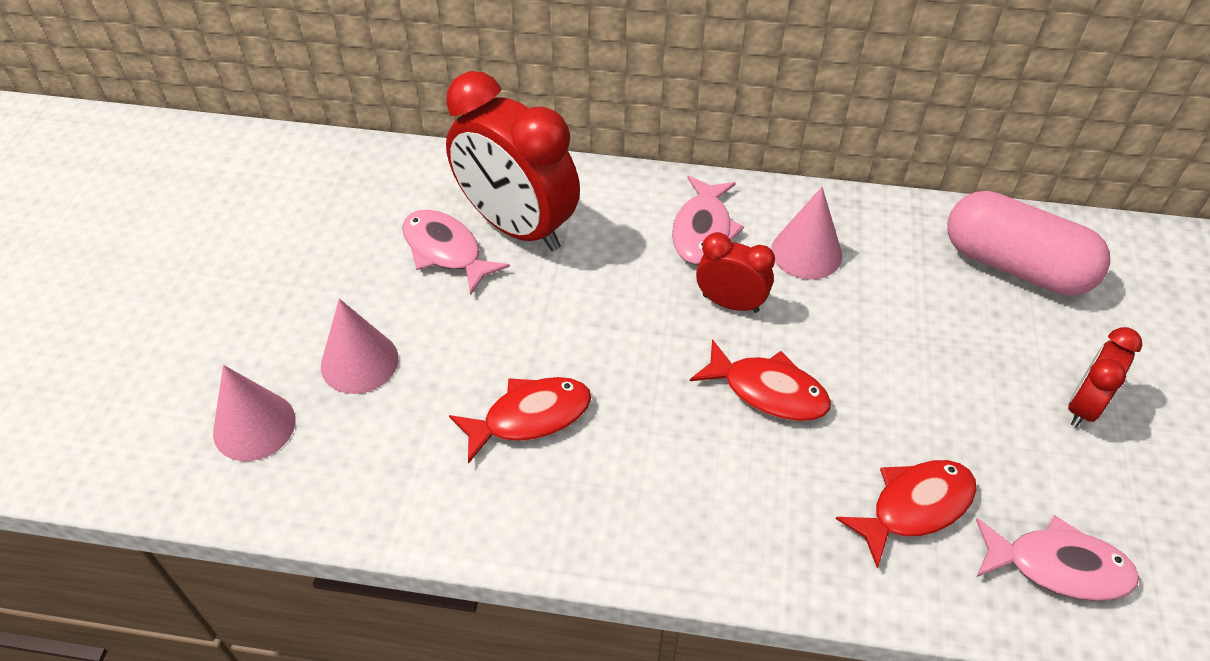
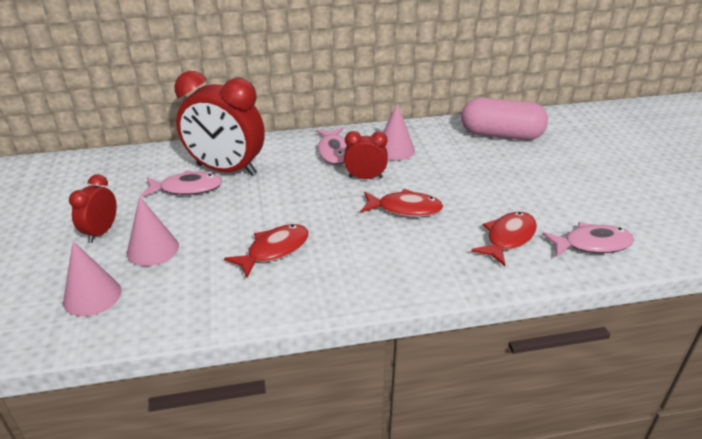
camera: 20 degrees left, 15 degrees down
(446, 251) = (187, 188): pink fish -> pink fish turned 150 degrees clockwise
(1083, 406) = (565, 180): red clock -> red clock (101, 232)

